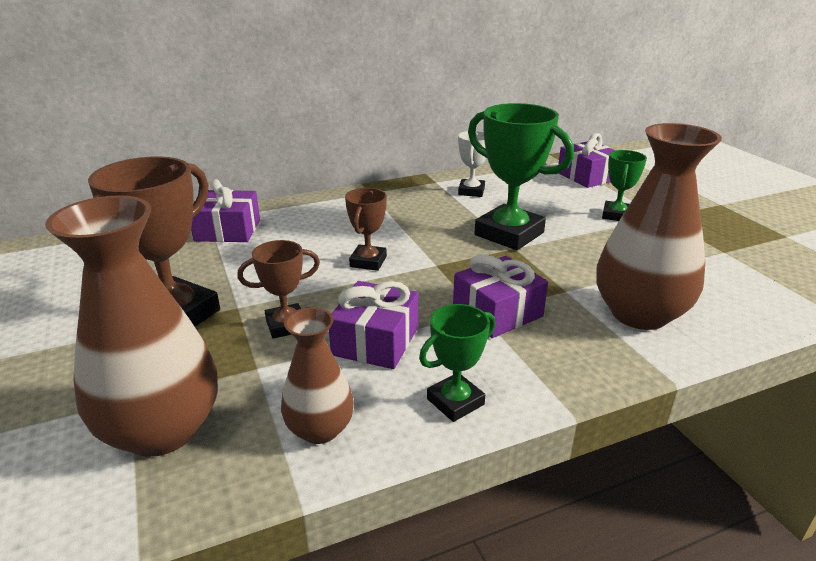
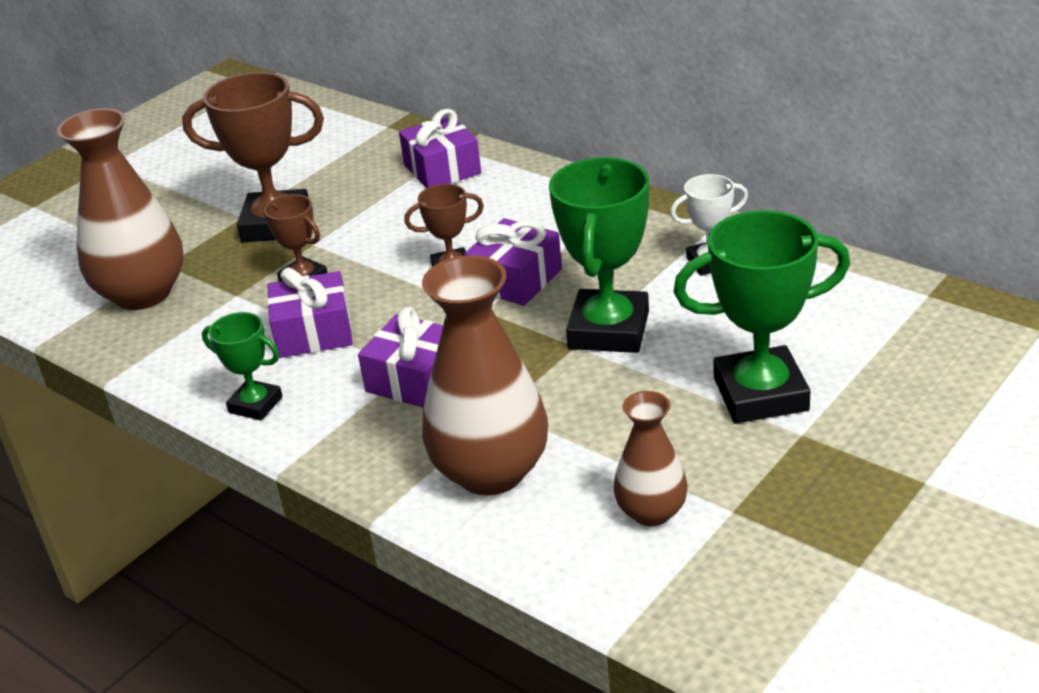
camera: 65 degrees right, 5 degrees up
(320, 429) = (182, 356): brown vase -> brown vase (651, 512)
(587, 176) = (887, 334): purple gift -> purple gift (515, 279)
(616, 215) = (760, 394): green trophy -> green trophy, size x1.84

